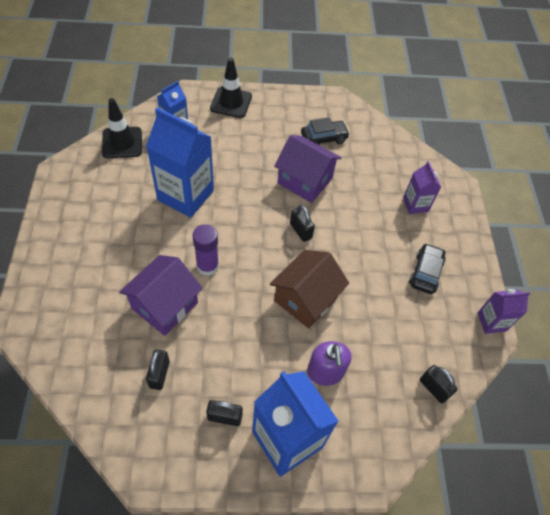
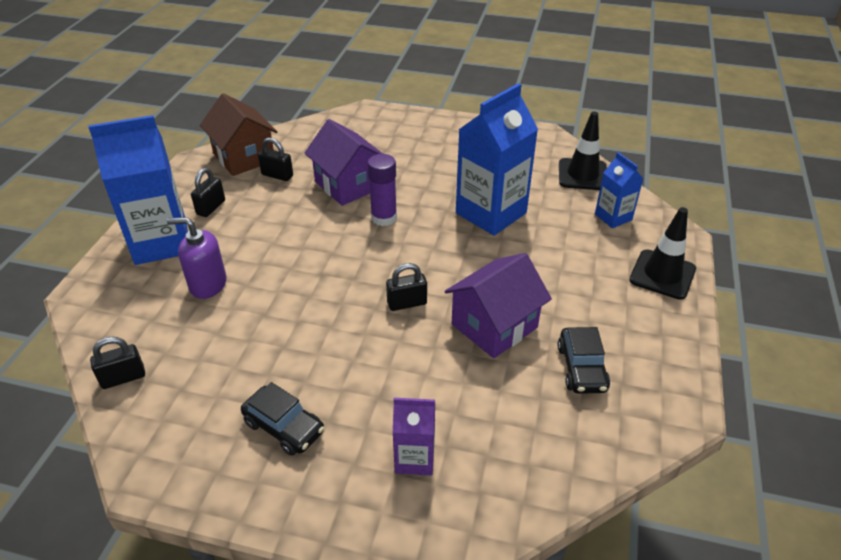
camera: 110 degrees right, 15 degrees down
(306, 299) = (305, 287): brown house -> brown house (244, 157)
(491, 322) = (163, 487): purple carton -> none

